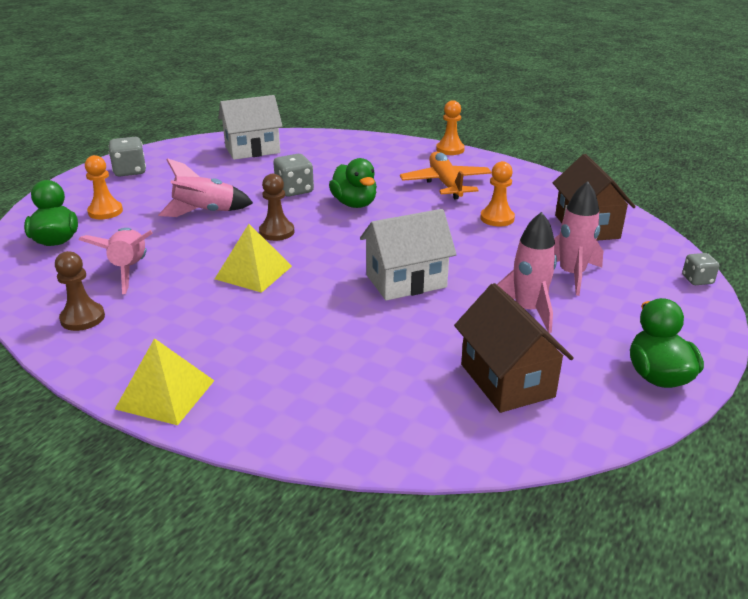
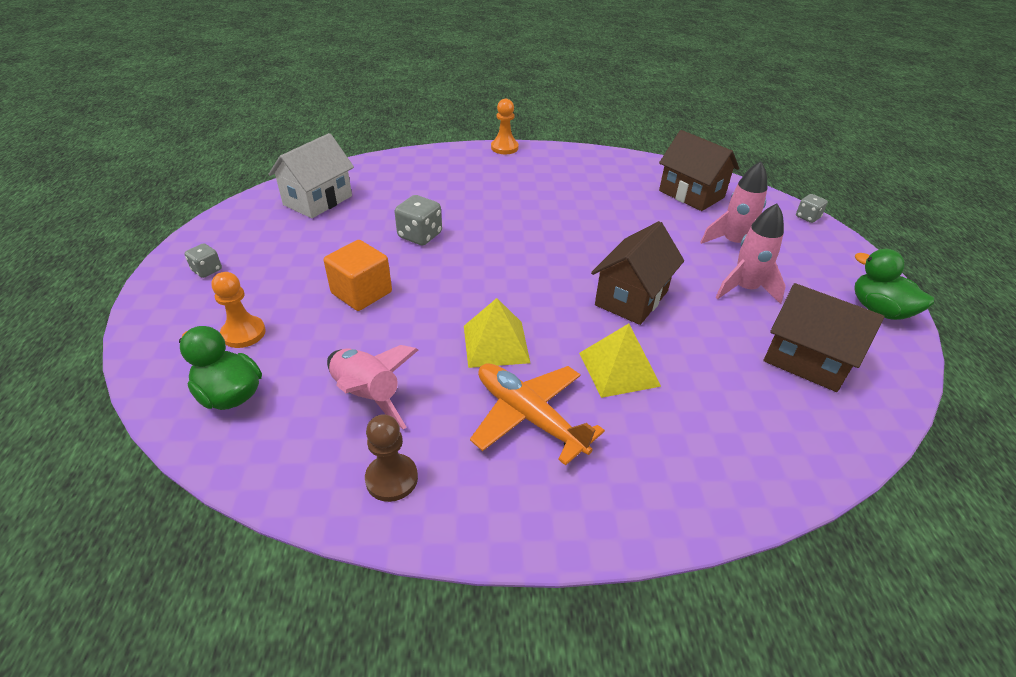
camera: 35 degrees left, 10 degrees up
(130, 171) = (207, 270): grey dice -> grey dice, size x0.62
(165, 394) = (586, 520): yellow pyramid -> yellow pyramid (619, 369)
(205, 212) = (361, 293): pink rocket -> orange cube
(276, 232) = (461, 289): brown pawn -> none
(354, 204) = (493, 232): green duck -> none
(406, 281) = (631, 298): white house -> brown house
(445, 183) = (543, 185): orange plane -> orange plane (529, 416)
(497, 218) = (623, 208): orange pawn -> none

